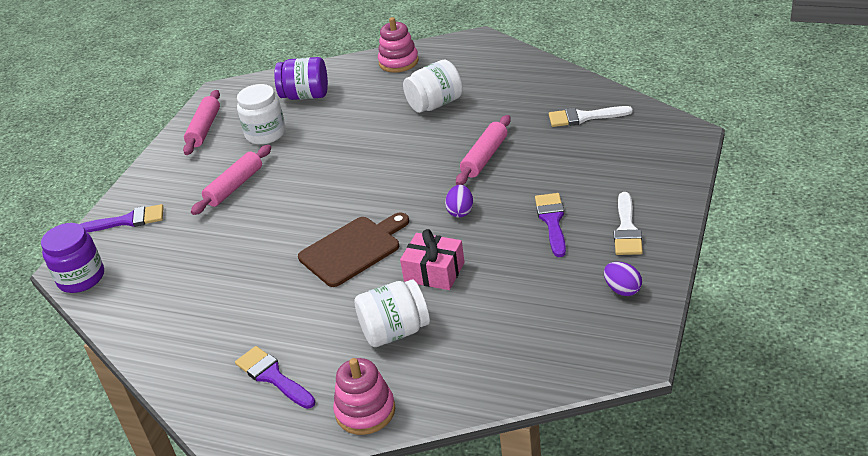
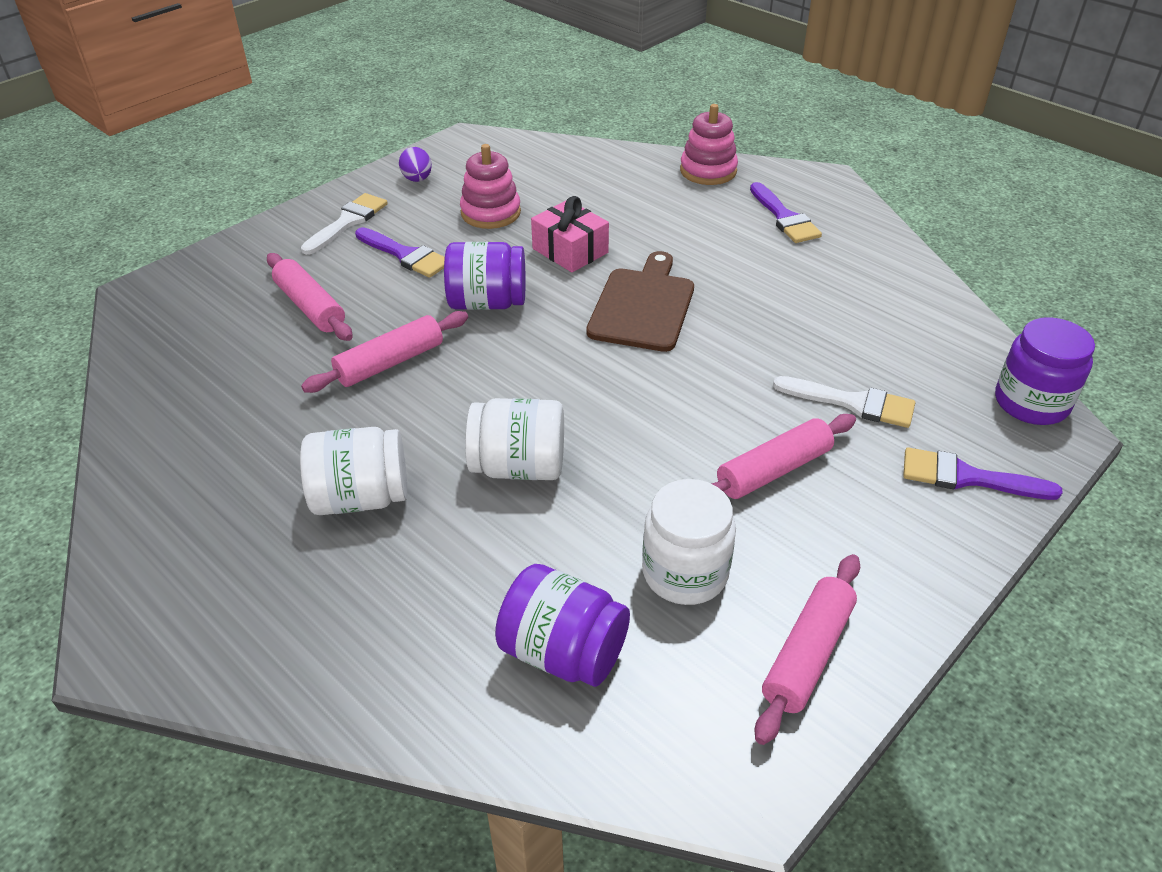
camera: 160 degrees left, 5 degrees up
(353, 249) = (642, 306): brown cutting board -> brown cutting board turned 120 degrees clockwise
(395, 331) = (646, 215): white jar -> white jar (519, 467)
(398, 62) = (321, 661): pink stacking toy -> pink stacking toy (490, 213)
(460, 211) = (487, 302): purple egg -> purple jar
(552, 221) = (405, 255): purple brush -> purple brush turned 75 degrees counterclockwise
(571, 166) = (310, 307): none -> pink rolling pin
(584, 117) = (205, 368): white brush -> white brush (852, 403)

